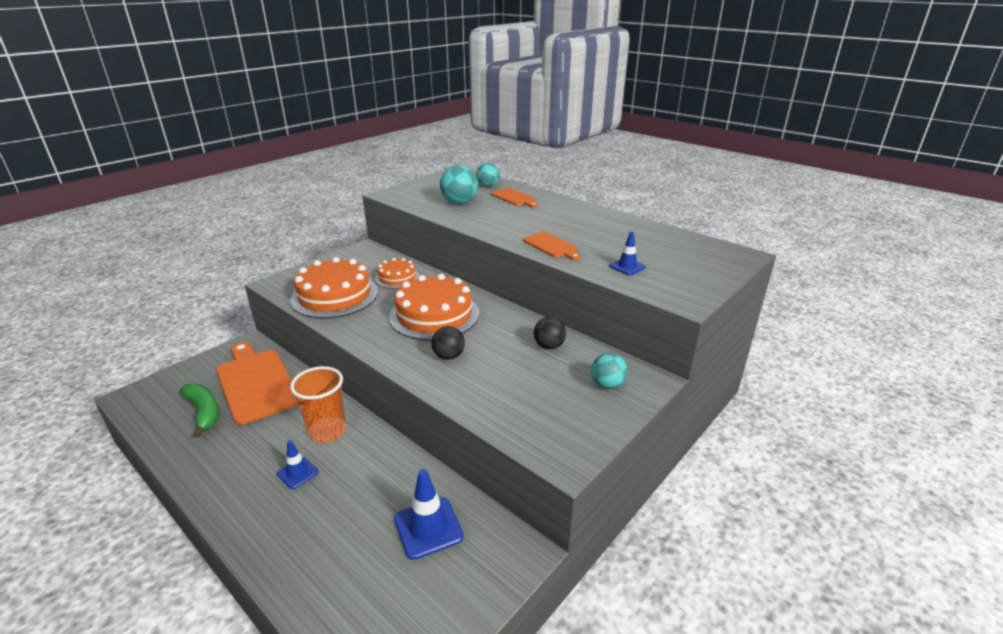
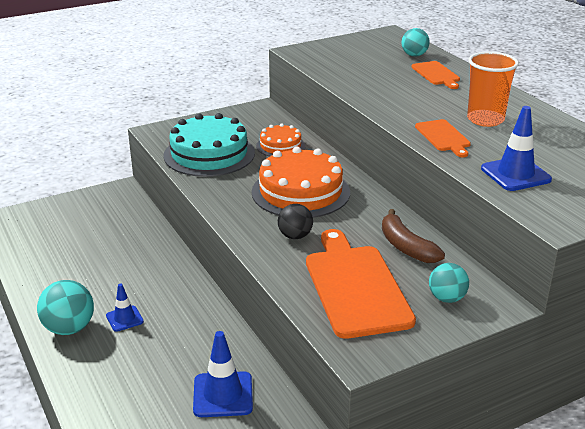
camera: 20 degrees right, 0 degrees up
(204, 412) = (61, 246): green banana -> none
(256, 383) = (115, 229): orange cutting board -> orange cutting board (355, 287)
(327, 431) = (164, 288): orange cup -> orange cup (485, 120)
(334, 295) = (209, 154): orange cake -> turquoise cake
(459, 202) = (369, 71): turquoise ball -> turquoise ball (69, 328)
(549, 346) = (406, 247): black ball -> brown banana
(627, 267) = (515, 174): blue traffic cone -> blue traffic cone, size x1.66

